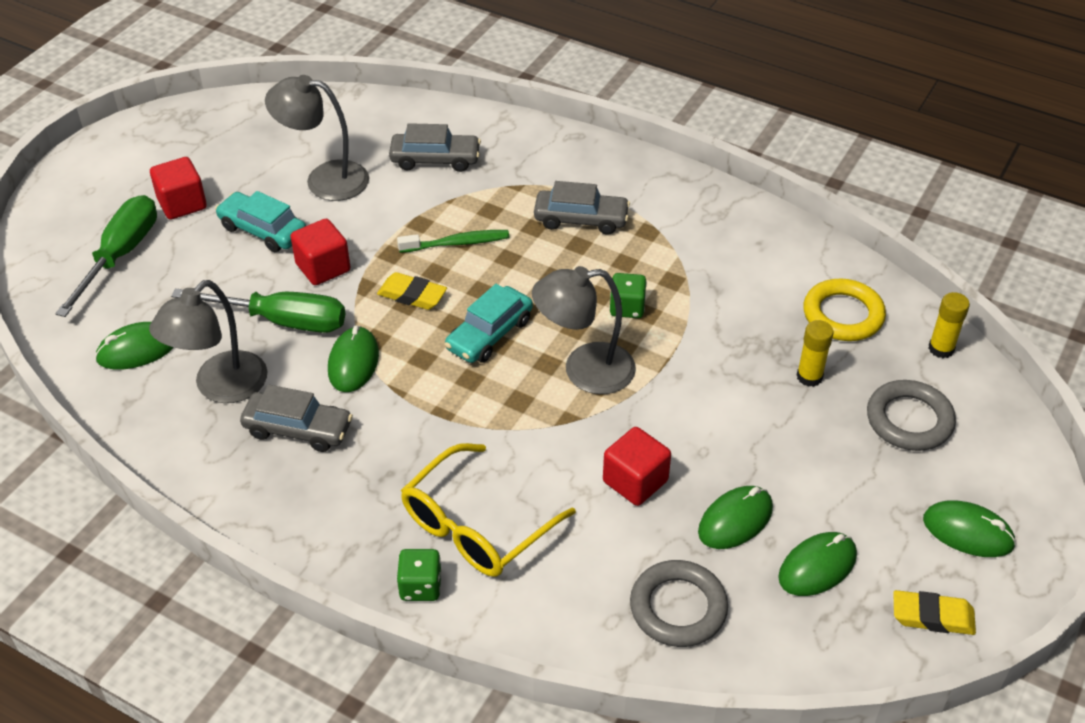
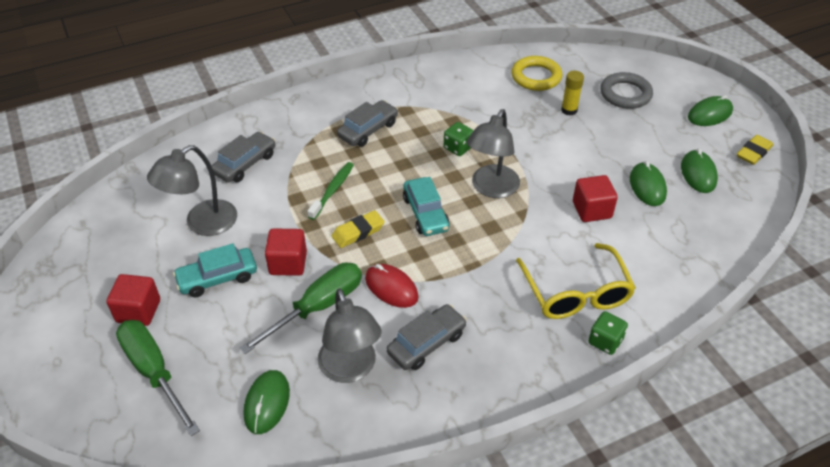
camera: 55 degrees left, 0 degrees up
(353, 362) = (391, 288): green mouse -> red mouse
(678, 608) = (692, 238): grey ring -> none
(941, 349) = (587, 60): yellow glue stick -> none

